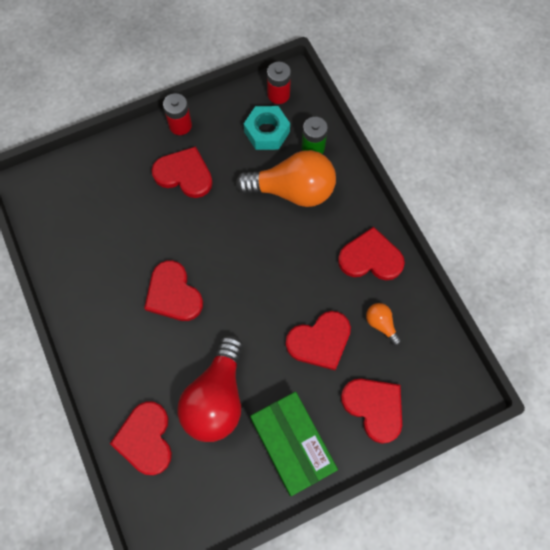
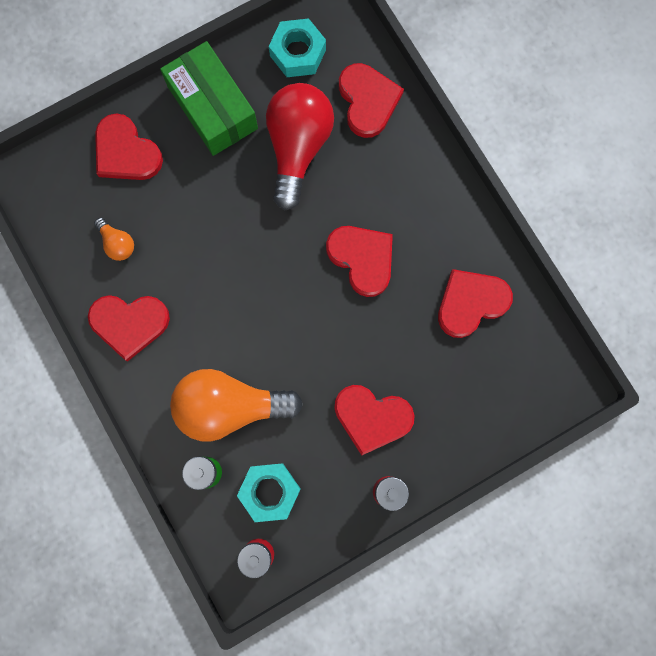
camera: 175 degrees right, 10 degrees up
(206, 496) = (298, 53): none -> turquoise nut
(320, 341) = (187, 218): red heart -> red heart (471, 303)

